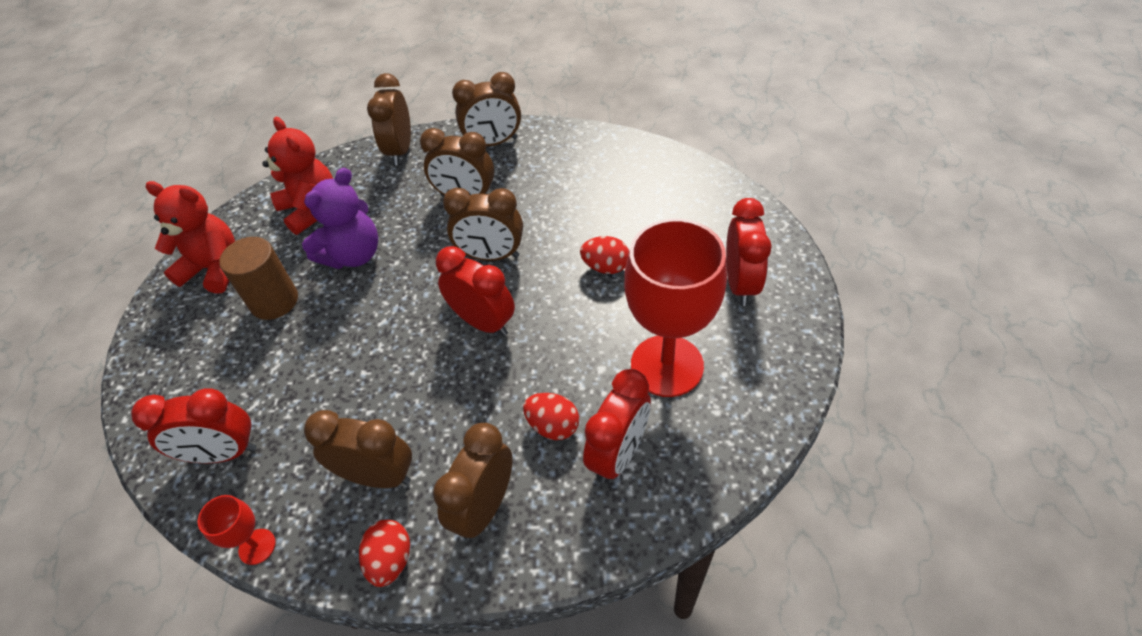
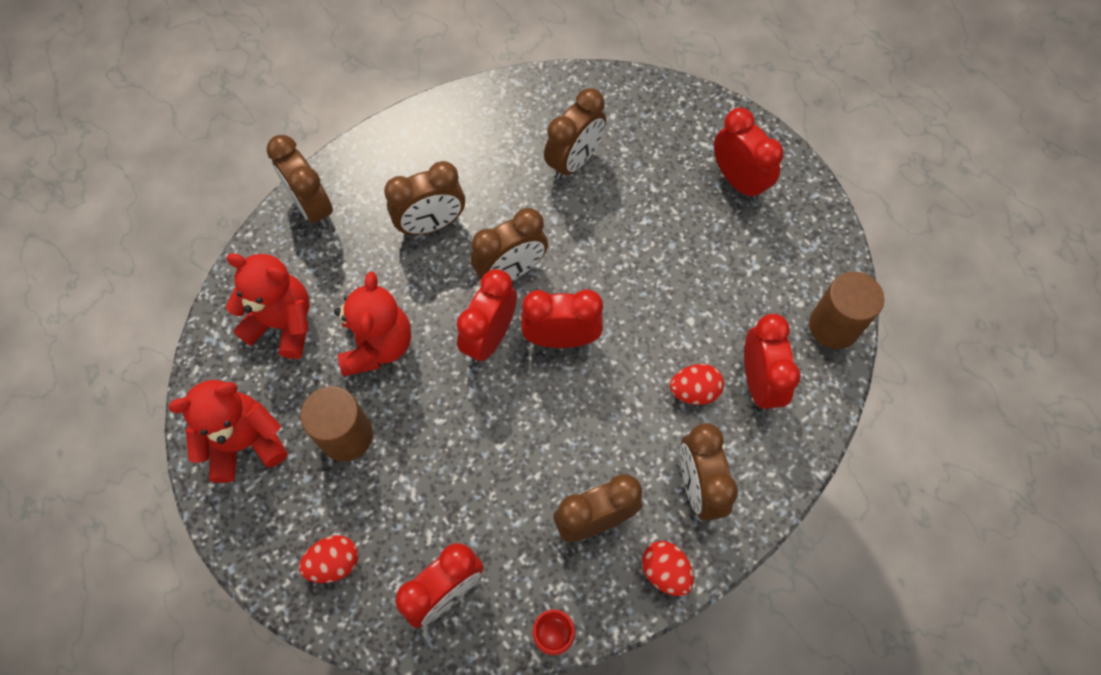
camera: 40 degrees left, 15 degrees up
(353, 255) = (378, 345): purple teddy bear -> red teddy bear
(432, 292) = (490, 337): none -> red clock
(493, 143) = (403, 149): brown clock -> brown clock (574, 161)
(605, 267) = (620, 226): red egg -> red egg (334, 563)
(667, 365) = (737, 287): red goblet -> none
(734, 450) = (833, 326): none -> brown cylinder

